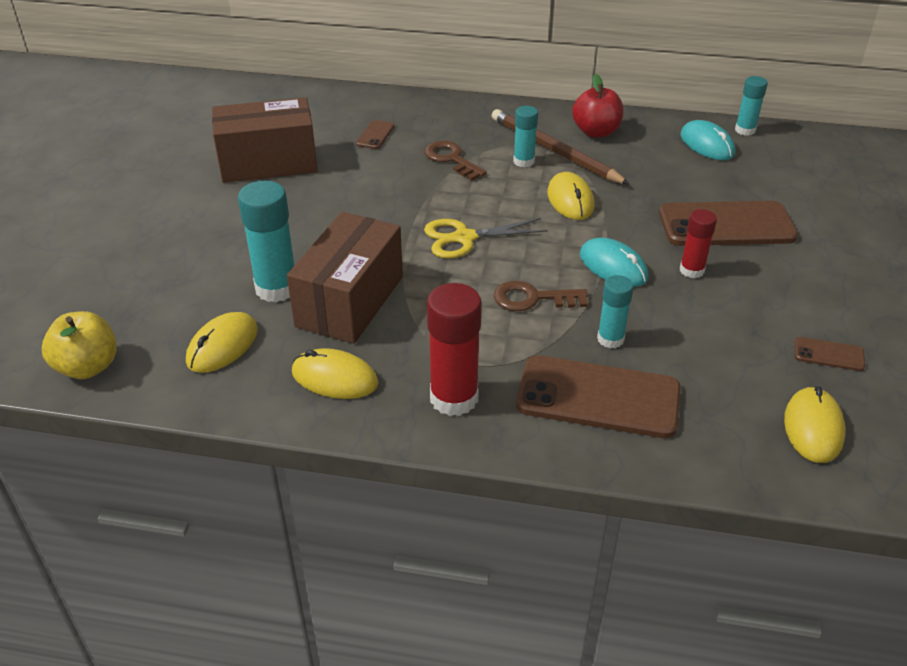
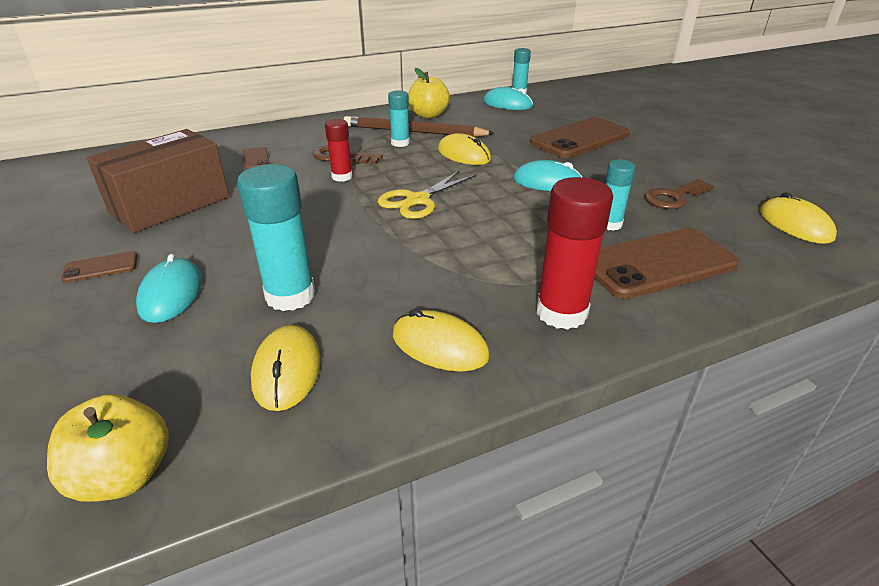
camera: 35 degrees left, 5 degrees down
(204, 250) = (171, 294): none -> turquoise mouse
(334, 378) = (439, 345): yellow mouse -> yellow mouse turned 45 degrees clockwise
(350, 301) = (377, 278): brown box -> none
(532, 298) = (522, 220): brown key -> brown key (674, 197)
(596, 132) = (428, 115): red apple -> yellow apple
(691, 270) = (597, 167): red glue stick -> red glue stick (342, 177)
(829, 354) = (737, 183): brown phone -> brown phone (101, 267)

